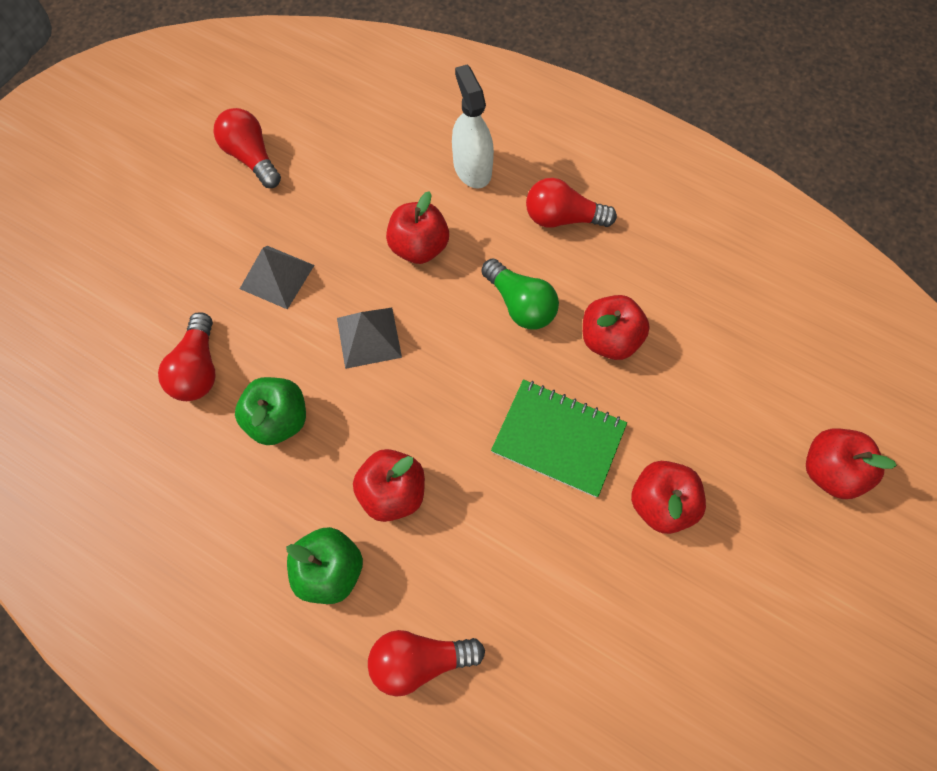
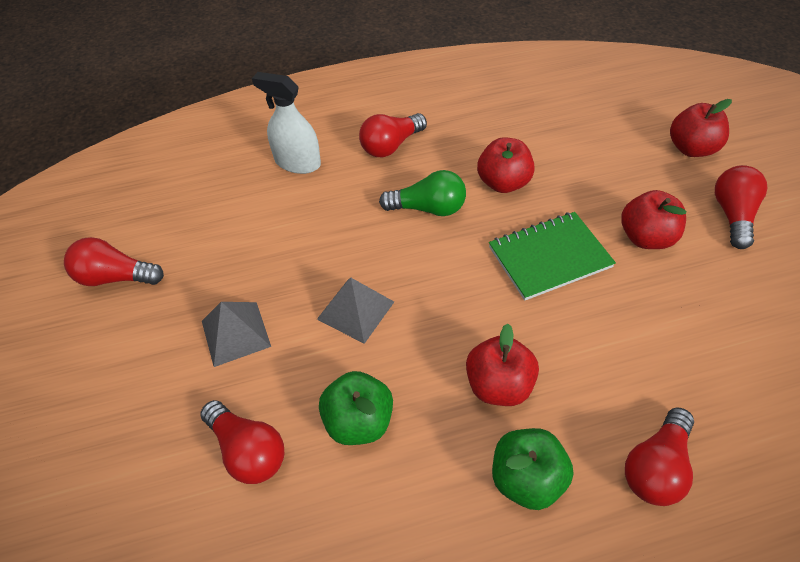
camera: 45 degrees left, 15 degrees down
(419, 247) = (320, 231): red apple -> none
(769, 563) = (732, 215): none -> red light bulb

